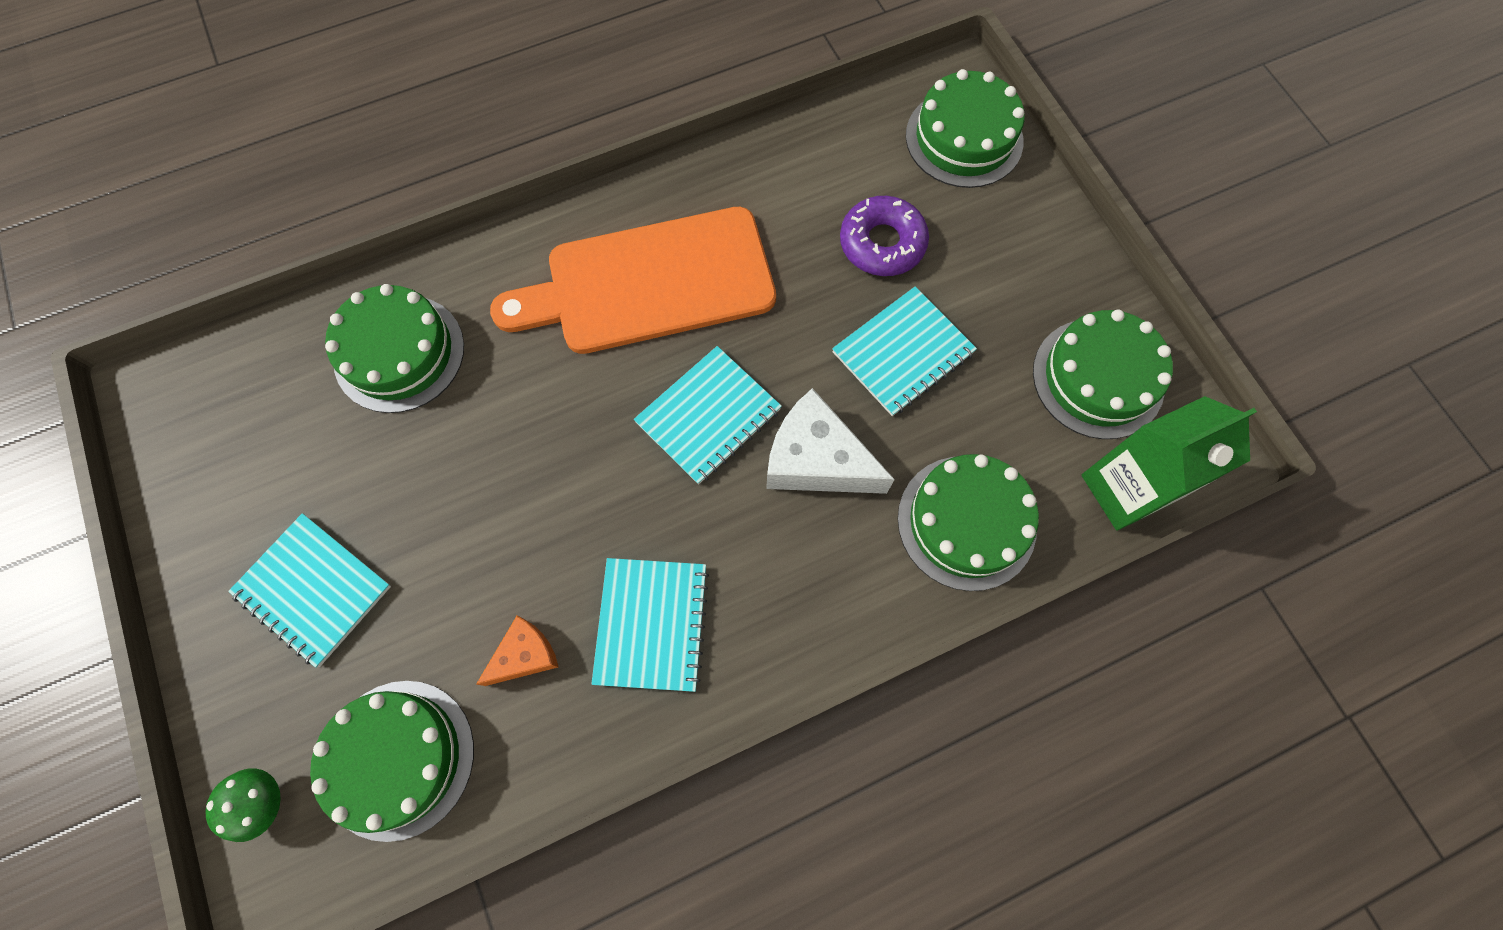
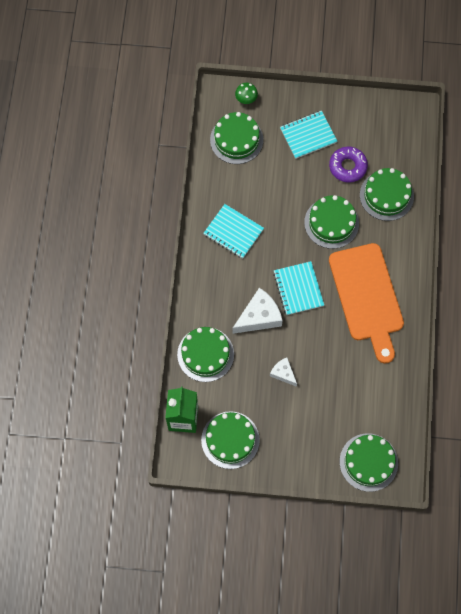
camera: 120 degrees right, 0 degrees up
(519, 428) = (331, 223): none -> green cake
(525, 655) = (247, 189): orange cheese -> none
(650, 283) = (367, 297): orange cutting board -> orange cutting board turned 150 degrees clockwise
(882, 243) = (336, 395): purple donut -> purple donut (347, 166)
(903, 353) = (283, 373): turquoise notebook -> white cheese

